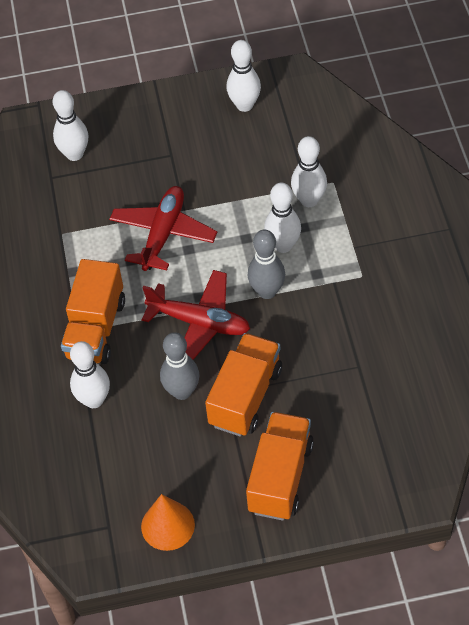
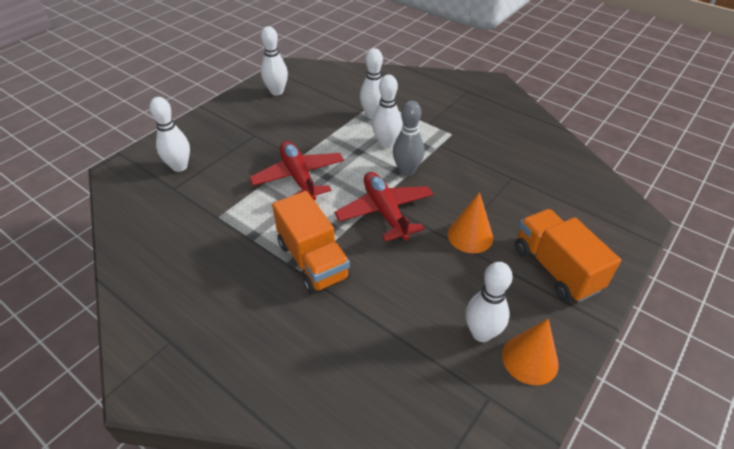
camera: 45 degrees left, 10 degrees down
(94, 400) = (366, 309): white bowling pin -> white bowling pin (481, 333)
(182, 391) = (425, 260): grey bowling pin -> none
(199, 323) = (385, 212): red plane -> red plane turned 90 degrees counterclockwise
(245, 397) = (470, 236): orange truck -> orange cone

